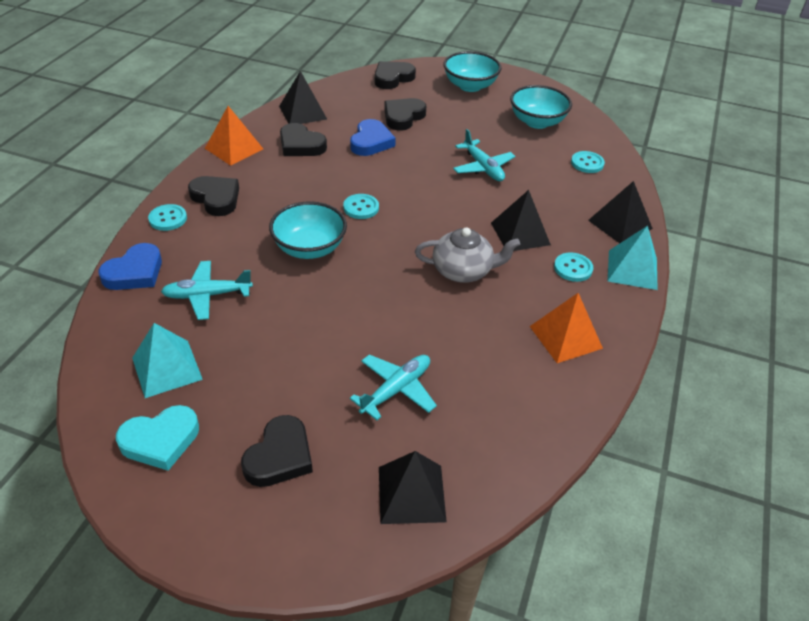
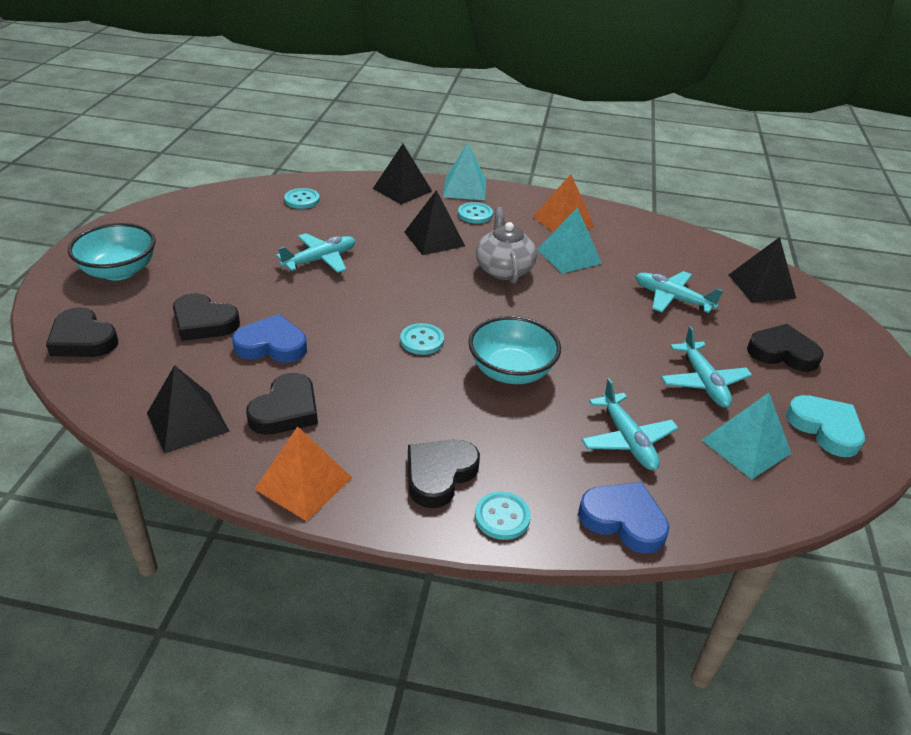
camera: 100 degrees left, 5 degrees down
(256, 368) = (703, 382): none -> turquoise plane
(487, 324) = (569, 256): none -> turquoise pyramid
(537, 122) = (217, 225): turquoise bowl -> none

